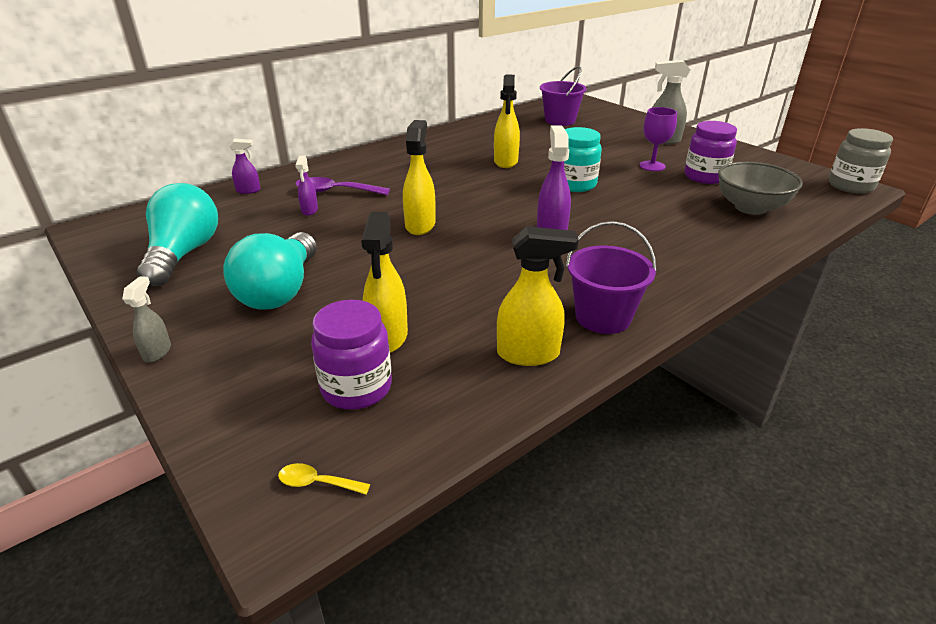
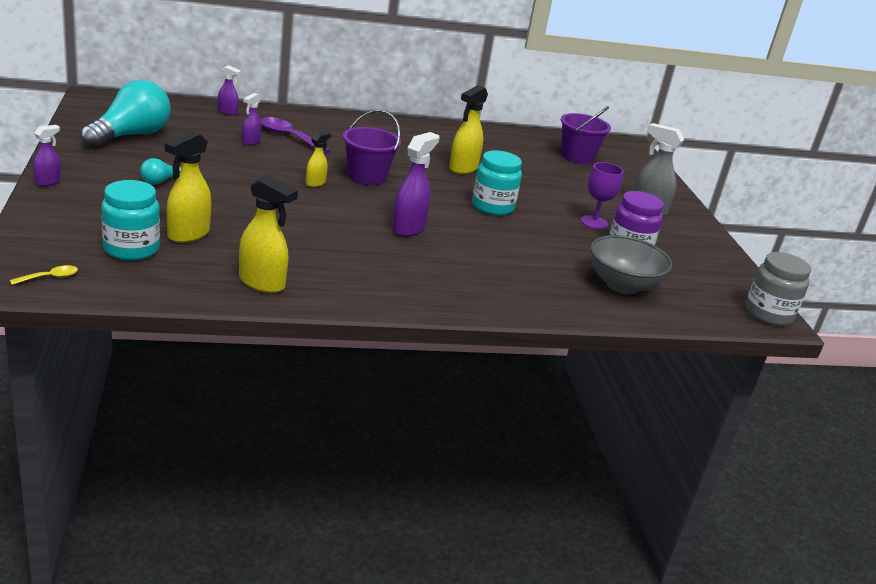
camera: 25 degrees right, 5 degrees down
(157, 352) = (48, 182): grey spray bottle -> purple spray bottle
(280, 291) = (160, 181): turquoise light bulb -> turquoise light bulb, size x0.45
(317, 483) = (50, 277): yellow spoon -> yellow spoon turned 105 degrees clockwise
(356, 388) = (131, 249): purple jar -> turquoise jar
(420, 225) = (315, 183): yellow spray bottle -> yellow spray bottle, size x0.58
(603, 317) = (350, 289): purple bucket -> purple bucket (367, 176)

